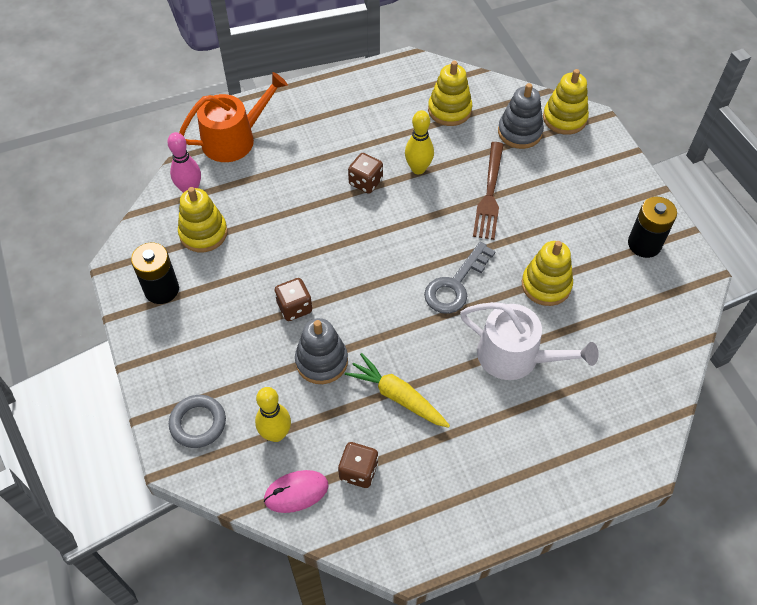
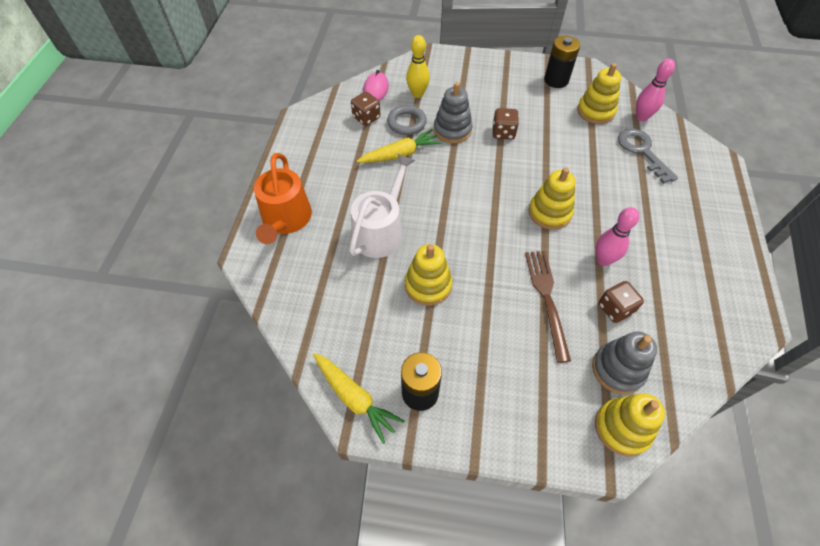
camera: 120 degrees right, 0 degrees up
(198, 423) = (448, 68): grey ring -> grey ring (406, 123)
(235, 139) = (689, 157): orange watering can -> orange watering can (285, 220)
(365, 182) = (604, 217): brown dice -> brown dice (615, 309)
(418, 169) = (603, 260): yellow bowling pin -> pink bowling pin
(449, 110) = (673, 322): yellow stacking toy -> yellow stacking toy (549, 212)
(455, 284) = (466, 226): grey key -> grey key (642, 151)
(489, 195) = (546, 298): brown fork -> brown fork turned 45 degrees clockwise
(516, 356) = (381, 230): white watering can -> white watering can turned 150 degrees clockwise
(687, 285) = (354, 398): none -> yellow carrot

